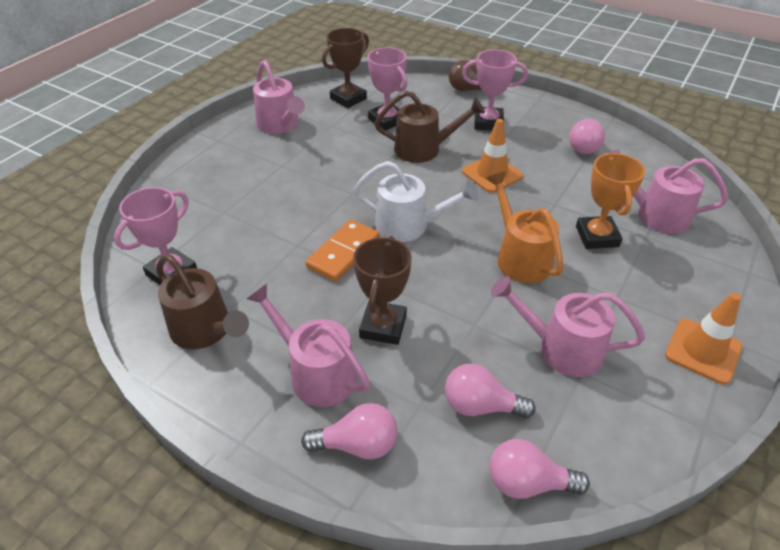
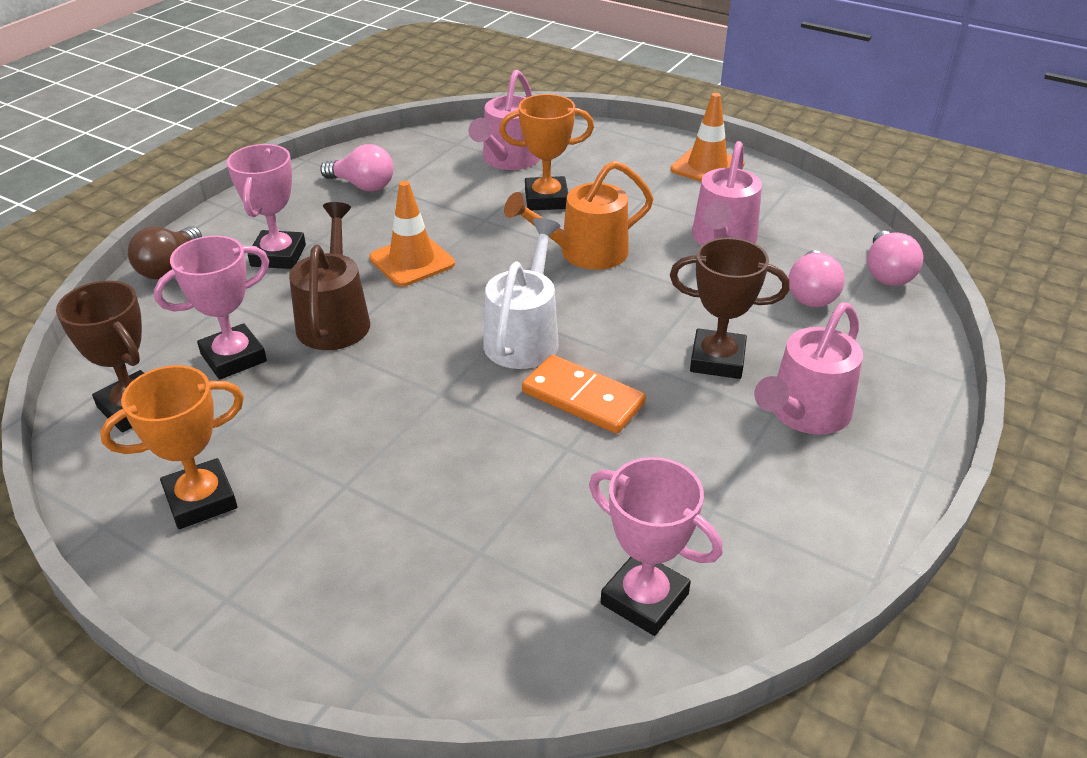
camera: 90 degrees left, 5 degrees down
(206, 331) = (761, 531): brown watering can -> none
(280, 125) = (201, 500): pink watering can -> orange trophy
(357, 445) = (890, 377): pink light bulb -> none

